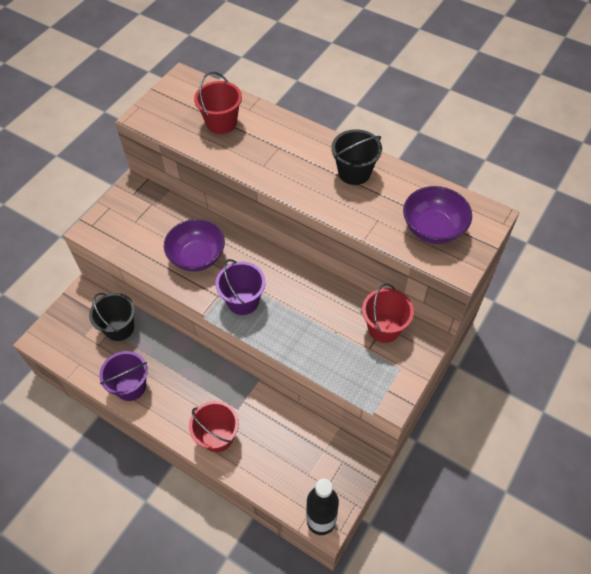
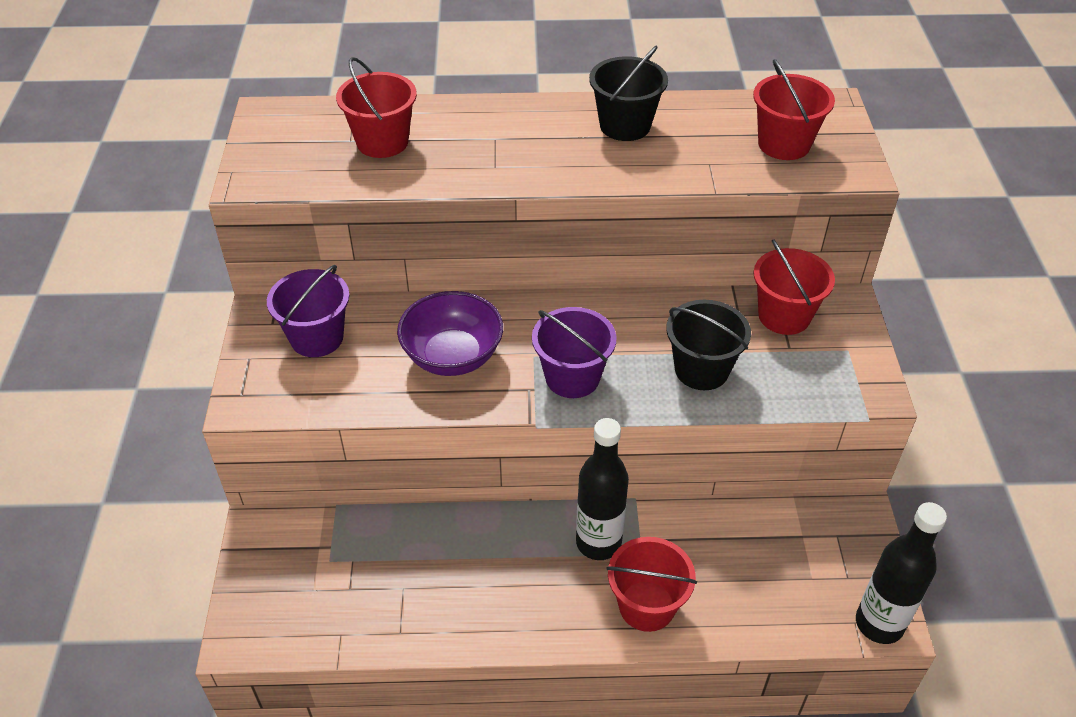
camera: 35 degrees left, 10 degrees down
(119, 328) = (364, 547): black bucket -> black bucket (701, 370)
(130, 386) = (455, 617): purple bucket -> purple bucket (317, 338)
(222, 391) = (598, 542): none -> black bottle
(433, 229) = (784, 144): purple bowl -> red bucket

